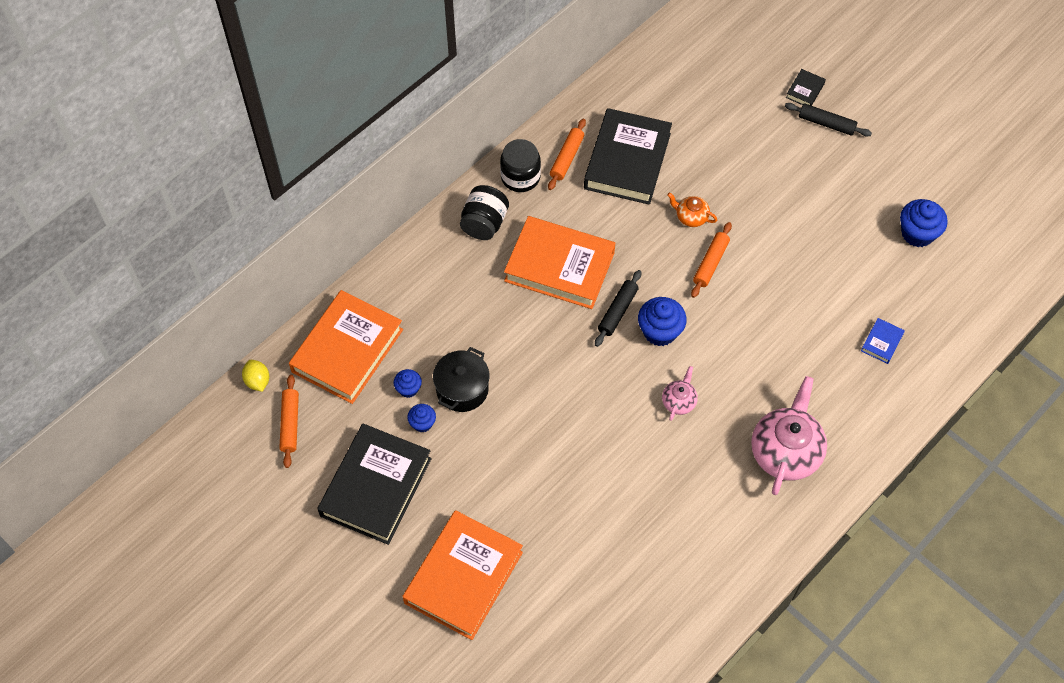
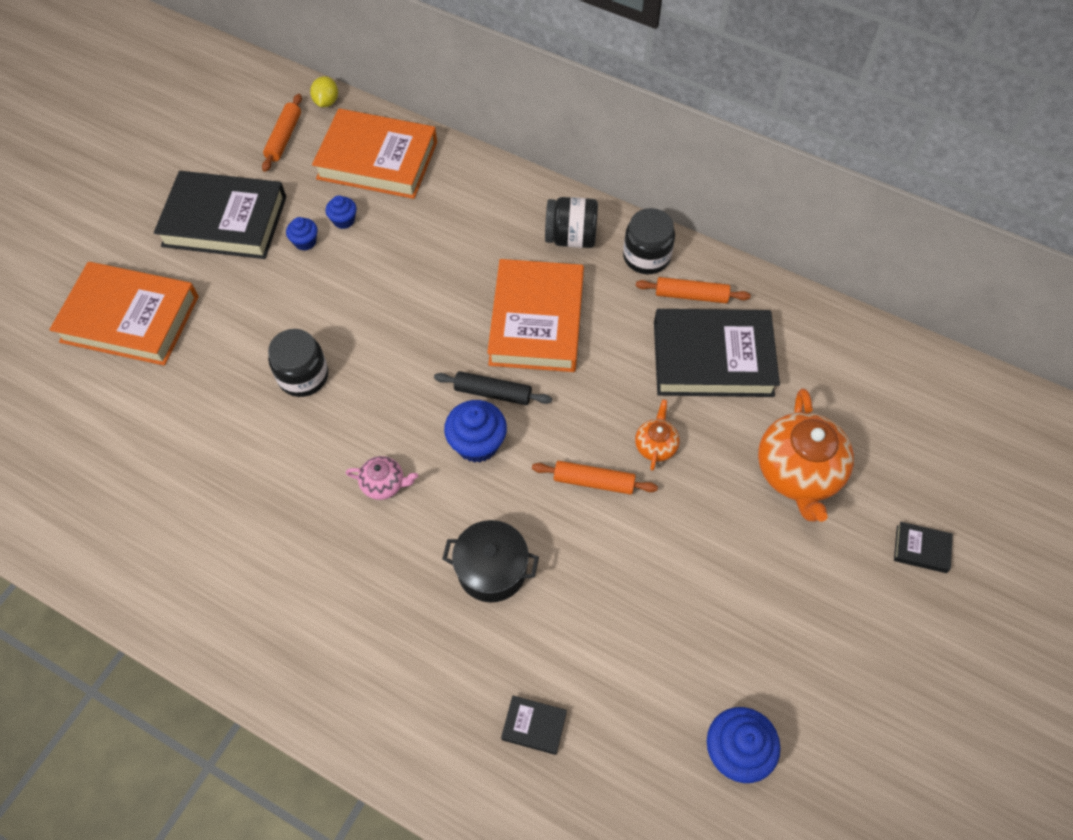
camera: 75 degrees right, 0 degrees up
(257, 381) = (326, 102): yellow lemon -> yellow lemon turned 45 degrees counterclockwise
(290, 424) = (284, 138): orange rolling pin -> orange rolling pin turned 60 degrees counterclockwise
(462, 389) = (353, 266): black pot -> black pot (492, 569)
(564, 444) = (303, 376): none -> black jar
(733, 139) = (798, 473): none -> orange teapot
(785, 452) = (337, 624): pink teapot -> none
(826, 123) = (877, 588): black rolling pin -> none
(882, 342) = (534, 726): blue book -> black book

